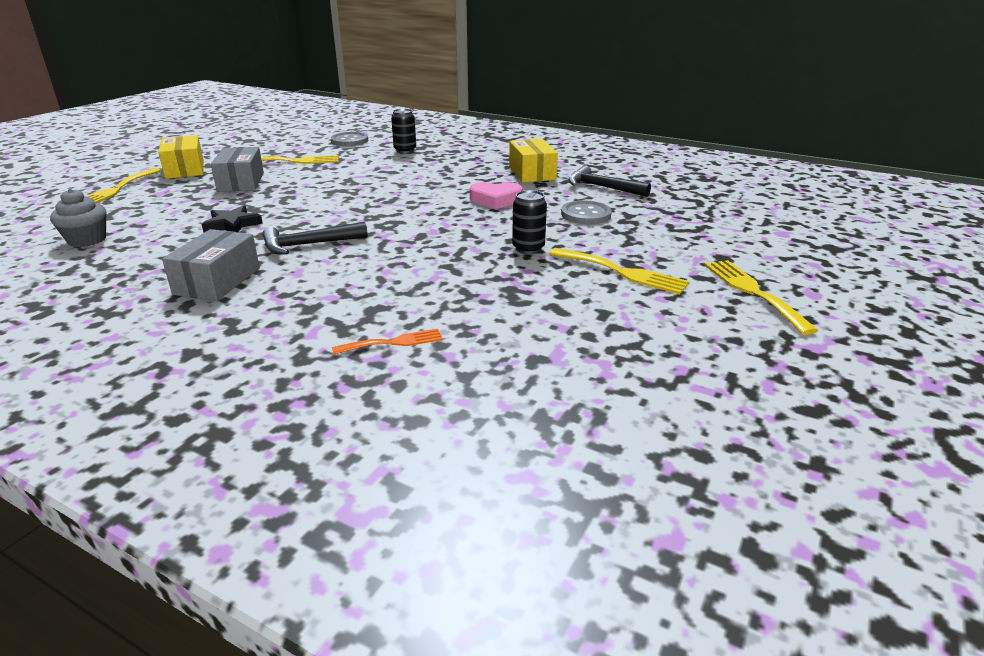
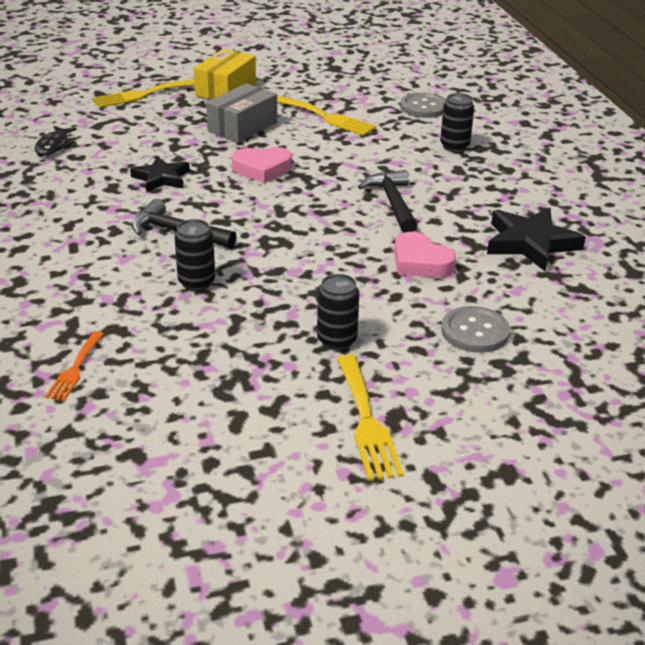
camera: 45 degrees right, 5 degrees up
(87, 240) = (53, 146): grey cupcake -> black fish
(217, 281) = (66, 236): grey box -> none
(302, 196) = (262, 169): none -> pink heart
(380, 261) = (196, 282): none -> black can
(393, 342) = (75, 369): orange fork -> orange fork turned 75 degrees clockwise
(532, 173) = (530, 243): yellow box -> black star
(602, 187) = (570, 305): black hammer -> black hammer (392, 203)
(753, 292) = (445, 529): yellow fork -> none

